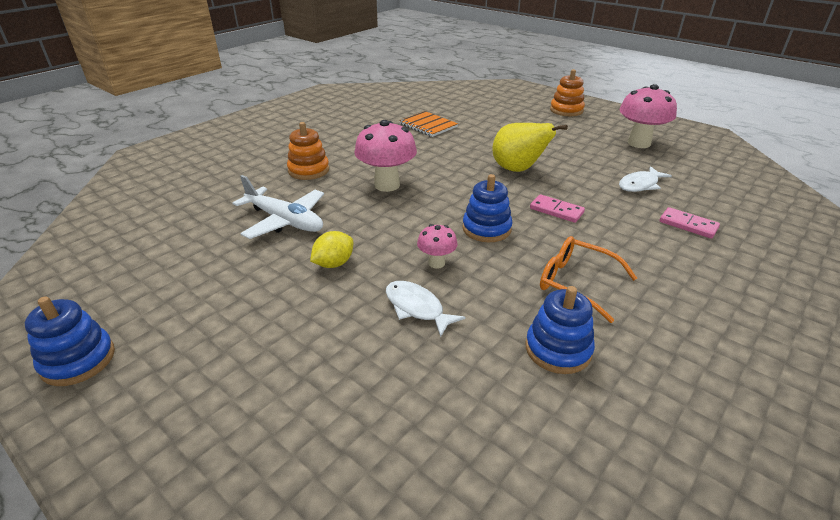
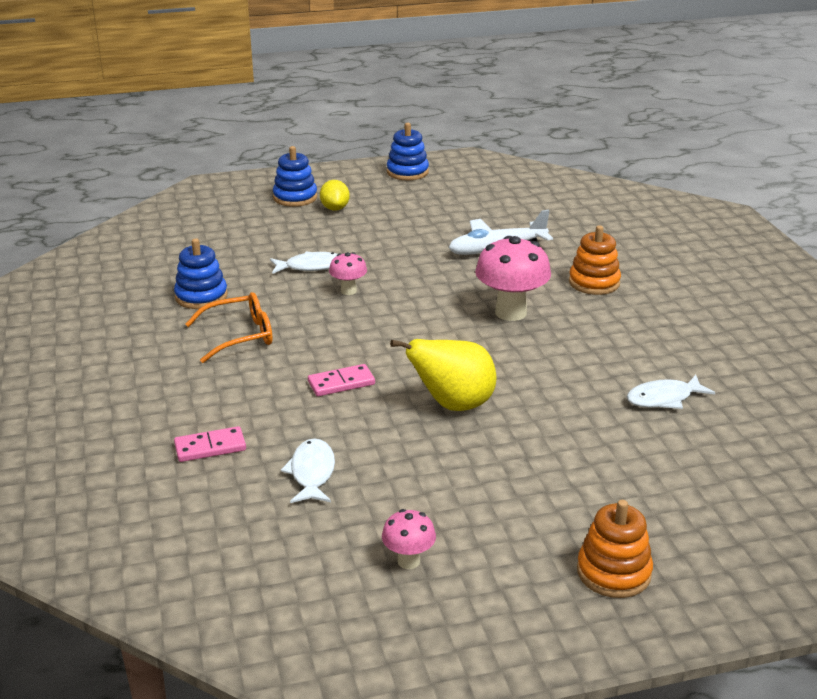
camera: 125 degrees right, 5 degrees down
(334, 263) = (404, 254): yellow lemon -> yellow lemon (335, 208)
(428, 125) = (663, 399): orange notebook -> white fish
(486, 229) = (364, 331): blue stacking toy -> blue stacking toy (295, 197)
(639, 143) = (408, 561): pink mushroom -> pink mushroom, size x0.53

